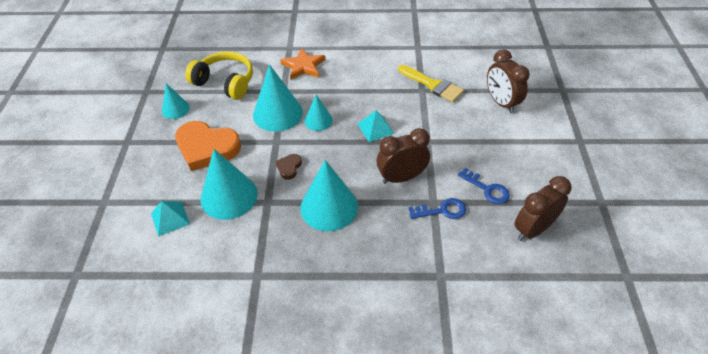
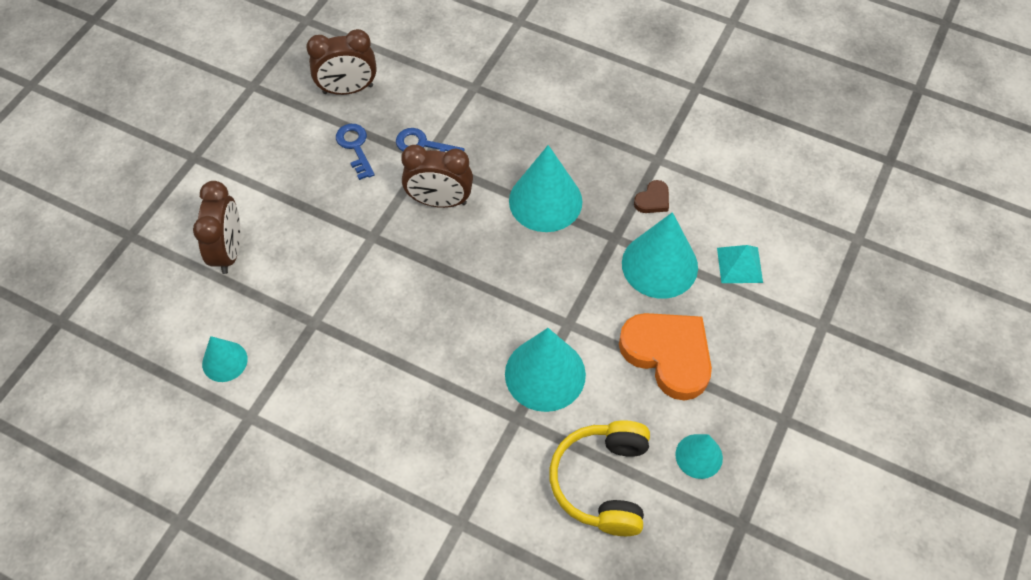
camera: 155 degrees left, 10 degrees up
(225, 82) = (602, 482): yellow headphones -> yellow headphones turned 45 degrees clockwise
(289, 167) = (568, 274): brown heart -> brown heart (653, 200)
(303, 66) = (459, 460): orange star -> none
(318, 120) = (493, 334): turquoise cone -> turquoise cone (224, 361)
(375, 128) = (424, 285): turquoise pyramid -> none
(433, 85) = (291, 324): yellow brush -> none

